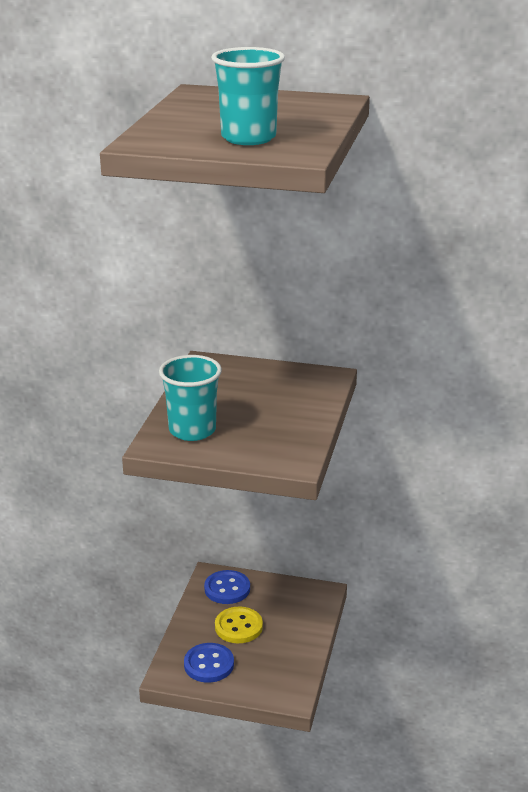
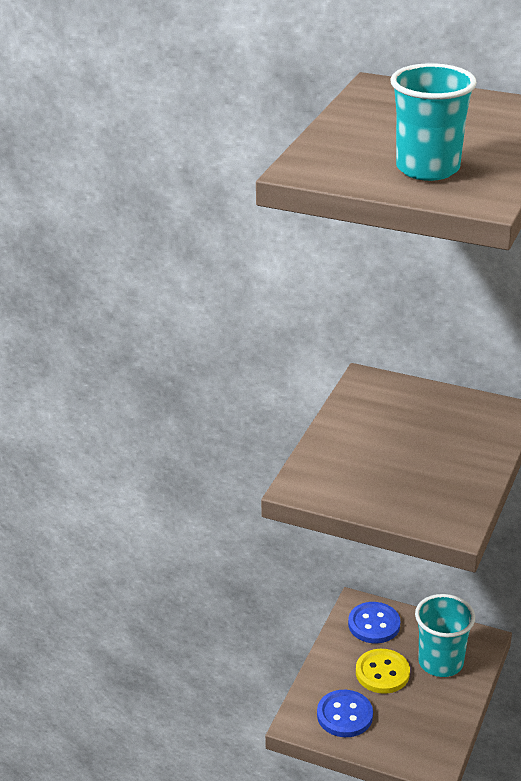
camera: 10 degrees right, 5 degrees up
(192, 430) = (342, 471): turquoise cup -> turquoise cup (440, 662)

